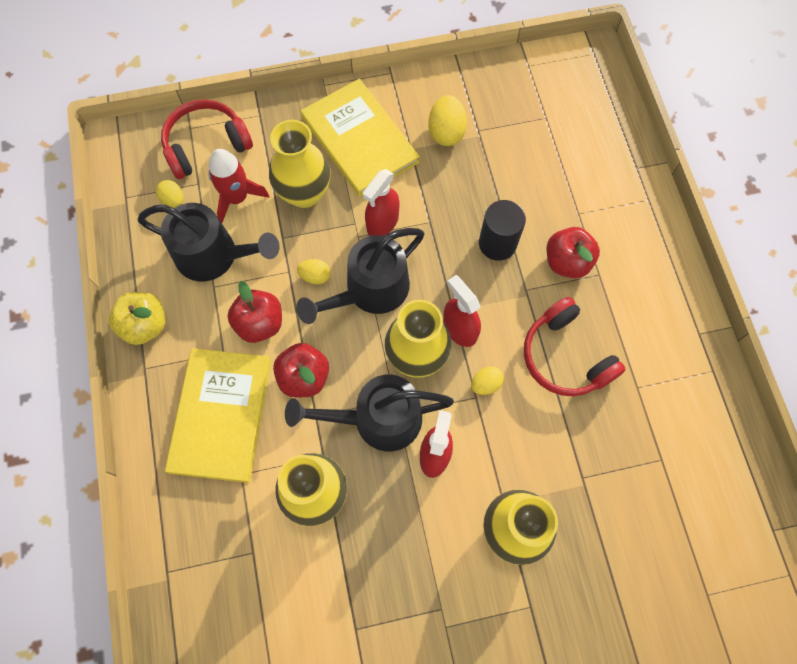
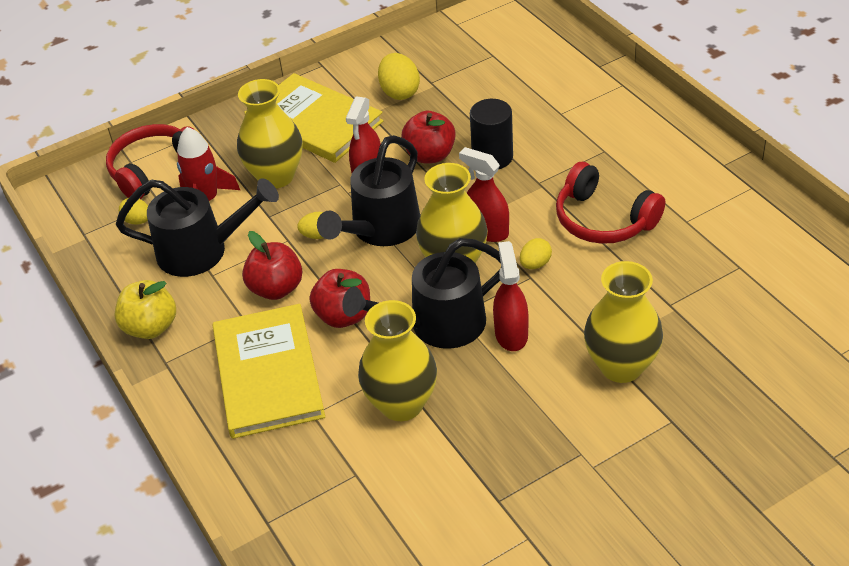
camera: 15 degrees left, 25 degrees down
(567, 262) = (568, 151): red apple -> red apple (430, 155)

